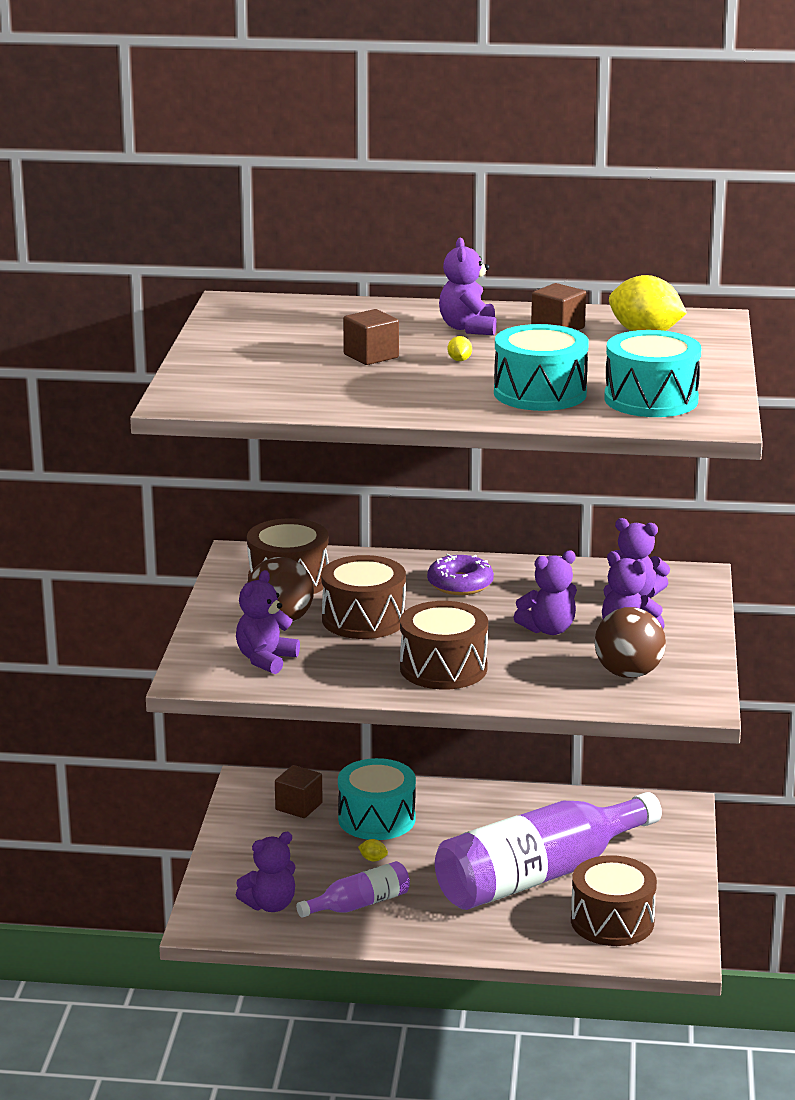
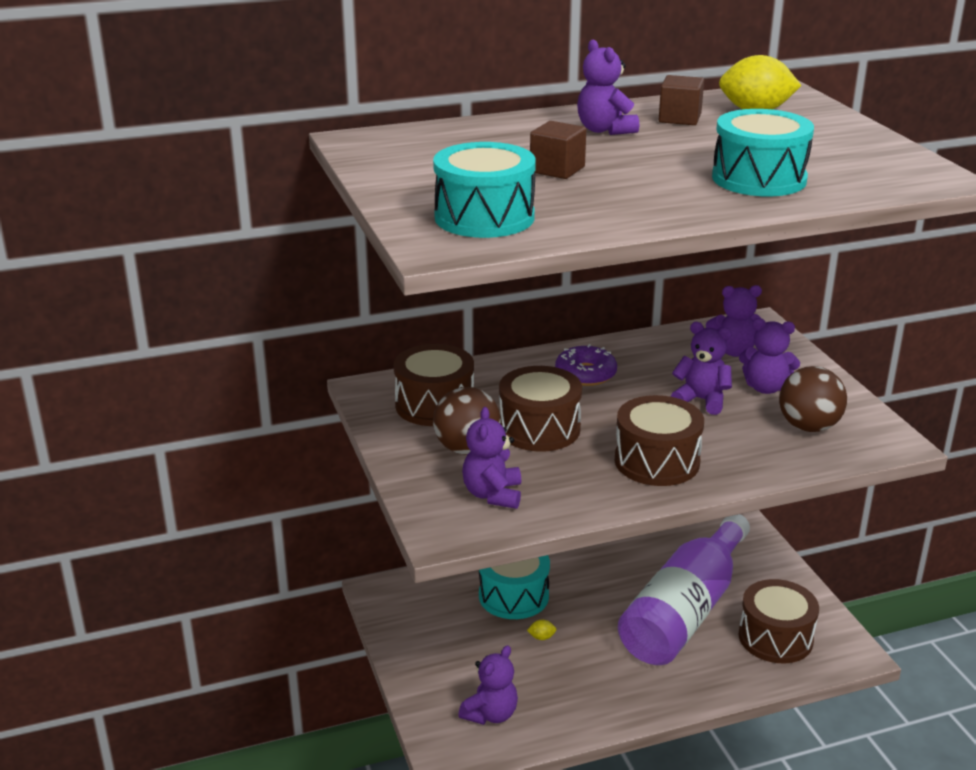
camera: 25 degrees left, 5 degrees up
(299, 806) = (439, 603): brown cube -> none
(359, 904) = (565, 688): purple bottle -> none
(459, 360) = (641, 160): yellow lemon -> none
(548, 629) = (701, 400): purple teddy bear -> purple teddy bear turned 105 degrees counterclockwise
(651, 400) = (858, 168): turquoise drum -> turquoise drum (484, 217)

